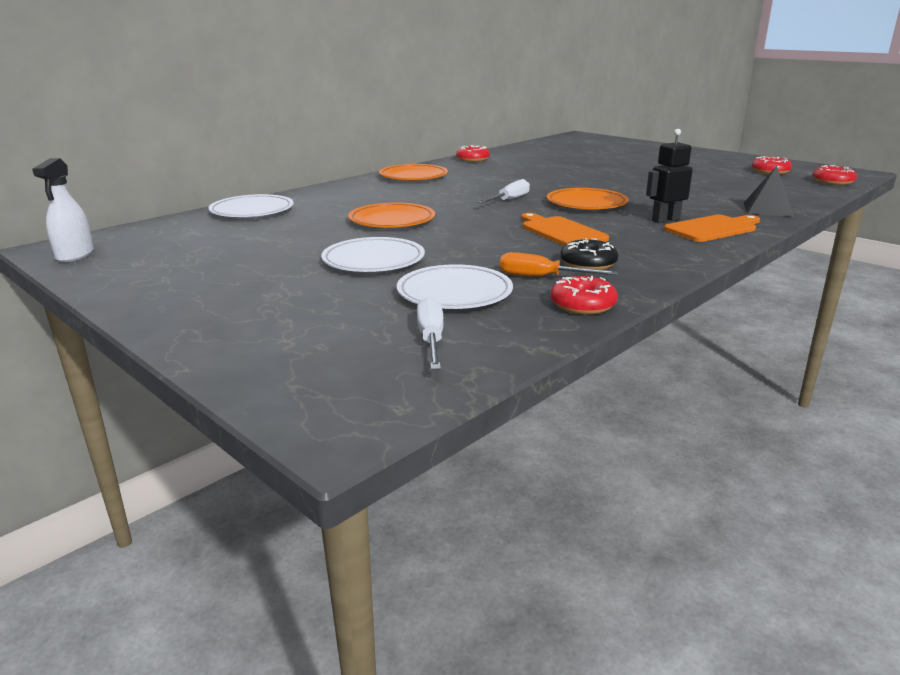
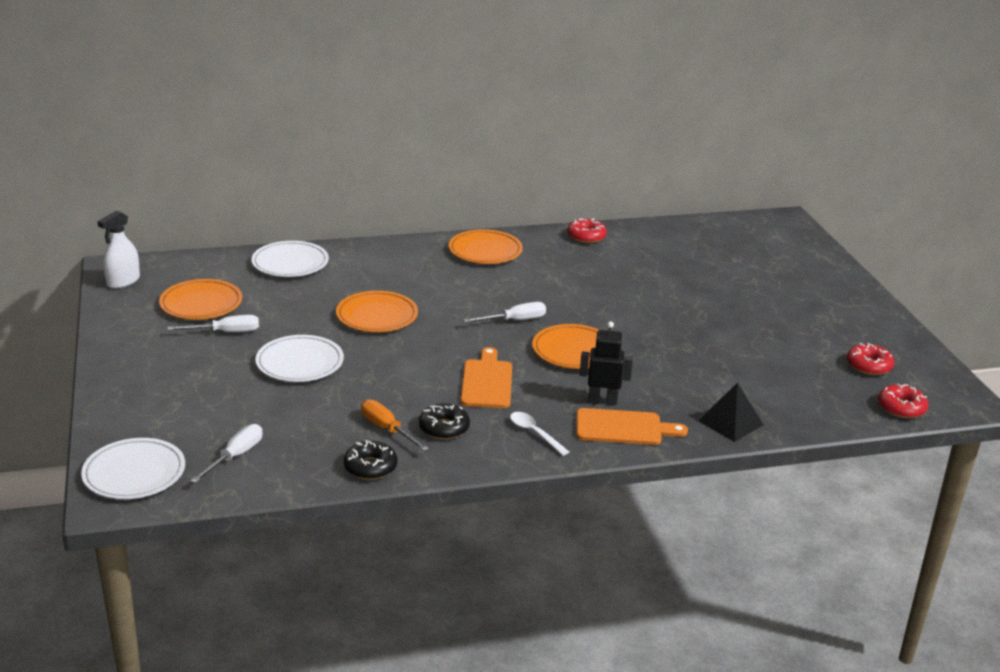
camera: 30 degrees right, 5 degrees up
(197, 250) = (201, 304): none -> orange plate
(257, 260) = (226, 332): none -> white screwdriver
(454, 293) = (306, 420): white plate -> white plate (134, 473)
(582, 305) = (370, 467): red donut -> black donut
(662, 247) = (534, 433): none -> white spoon

